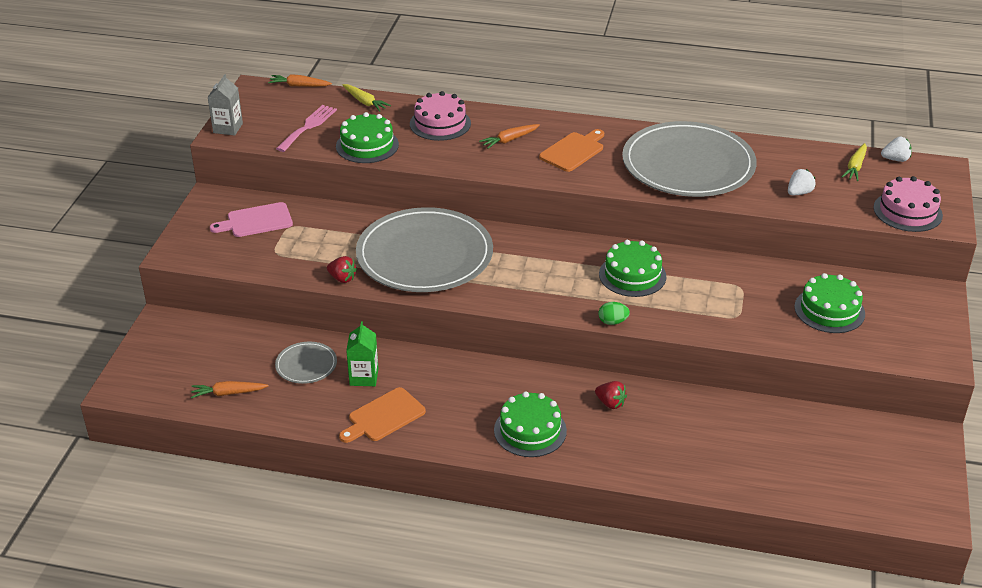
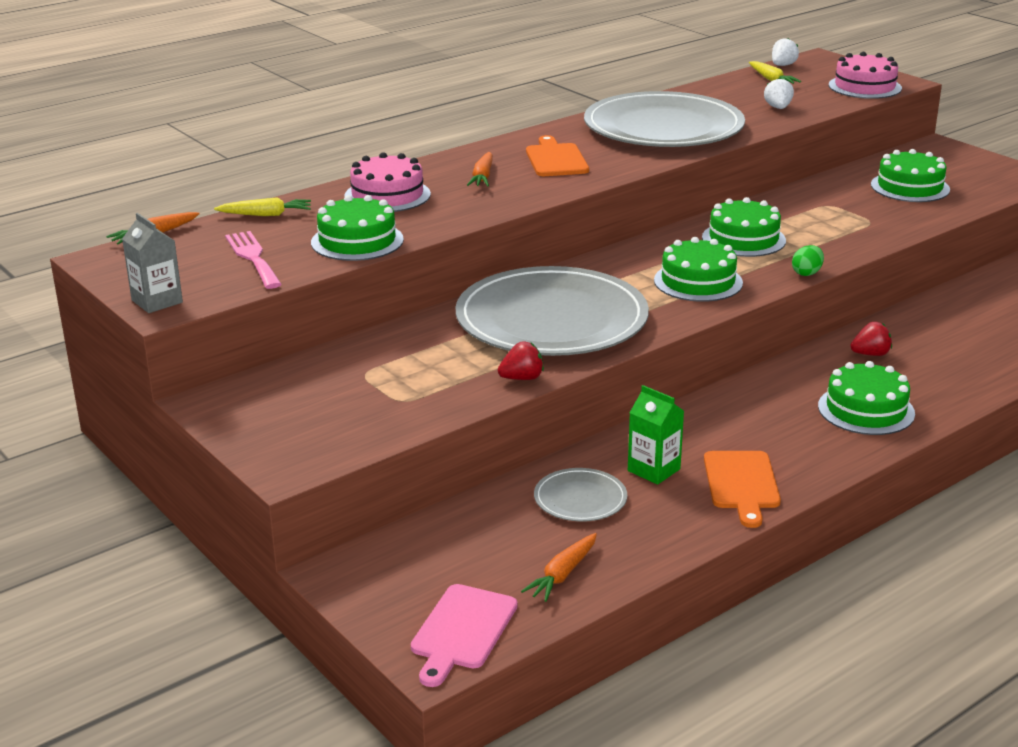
camera: 50 degrees left, 10 degrees down
(256, 221) = (315, 390): pink cutting board -> pink cutting board (462, 631)
(543, 284) = (698, 281): none -> green cake

